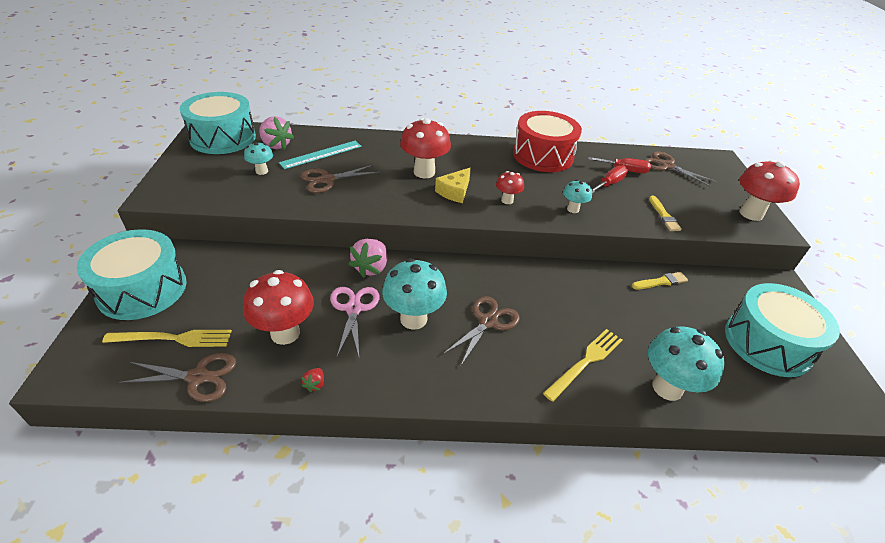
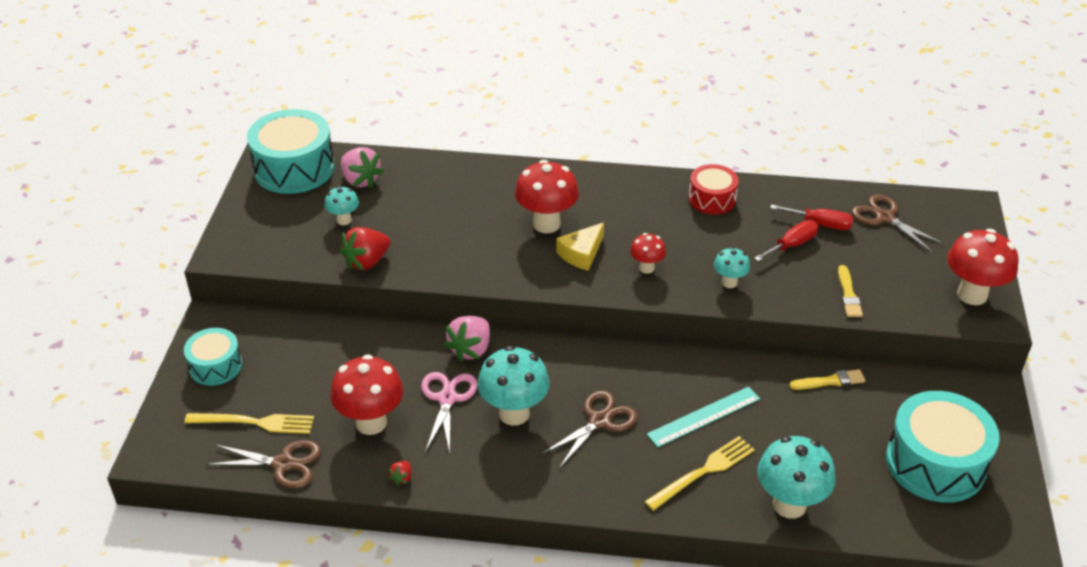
camera: 10 degrees right, 0 degrees up
(142, 289) = (215, 366): turquoise drum -> turquoise drum, size x0.57
(280, 200) = (367, 262): none -> red strawberry
(321, 154) = (417, 195): turquoise ruler -> turquoise ruler (704, 416)
(327, 180) = (424, 234): brown scissors -> none
(543, 155) = (712, 199): red drum -> red drum, size x0.57

